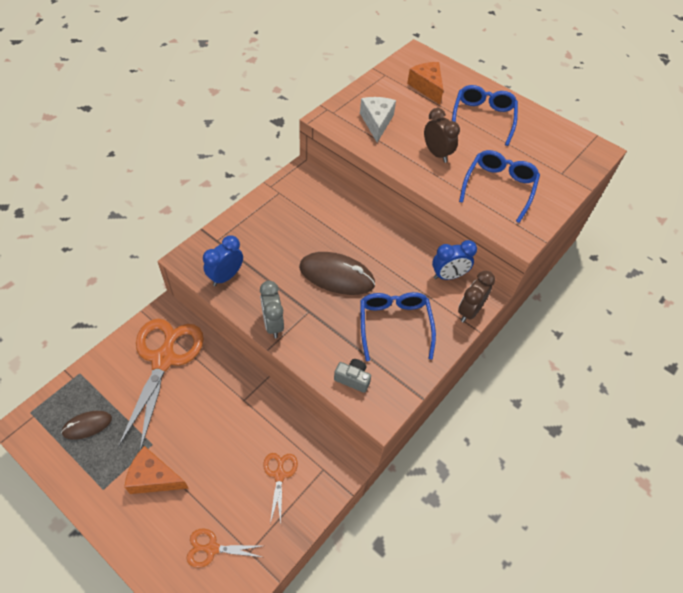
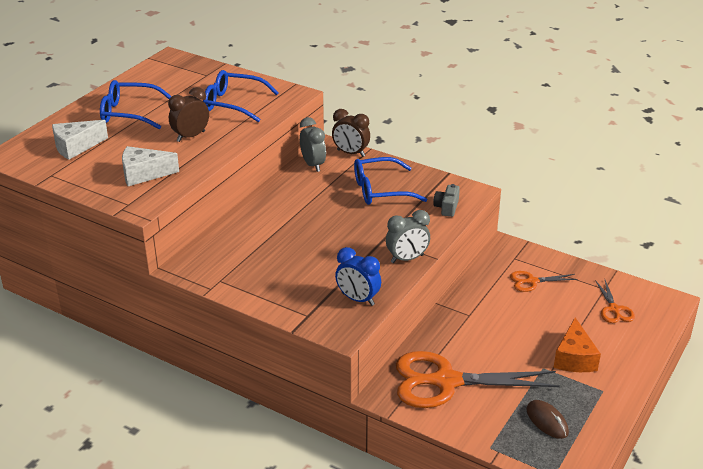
camera: 95 degrees left, 20 degrees down
(336, 276) = (333, 227): brown mouse -> none
(427, 87) = (76, 147): orange cheese -> white cheese
(448, 276) = (313, 165): blue clock -> grey clock

